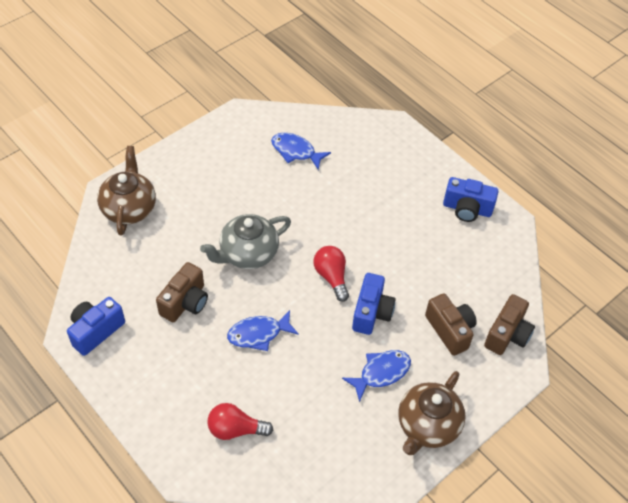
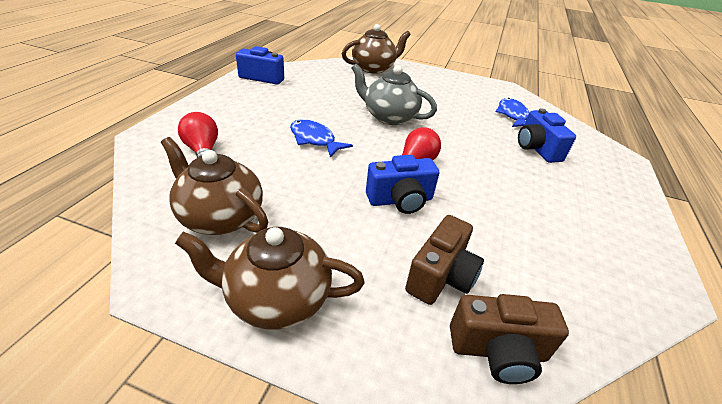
camera: 60 degrees right, 15 degrees down
(185, 302) = (316, 102): brown camera -> none
(336, 438) = (220, 217): none -> brown teapot
(381, 373) = (329, 229): blue fish -> none
(467, 209) = (620, 239): blue camera -> blue camera (536, 149)

